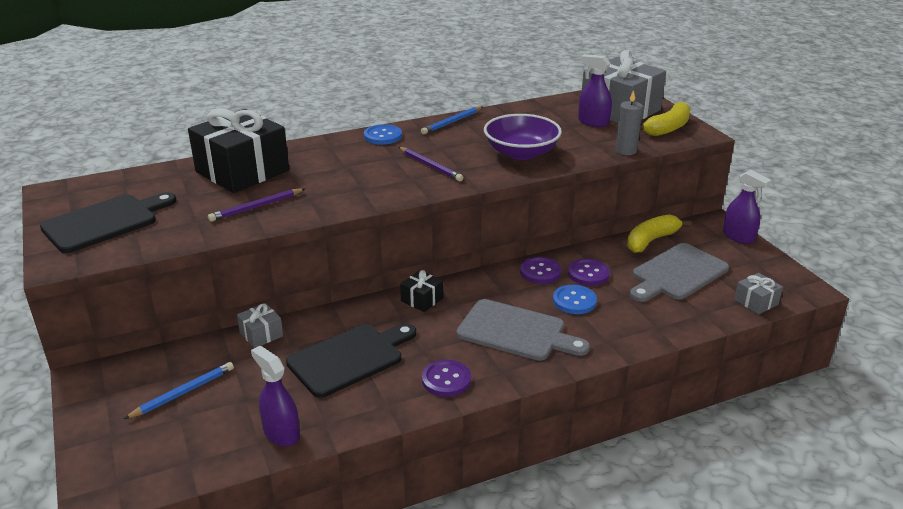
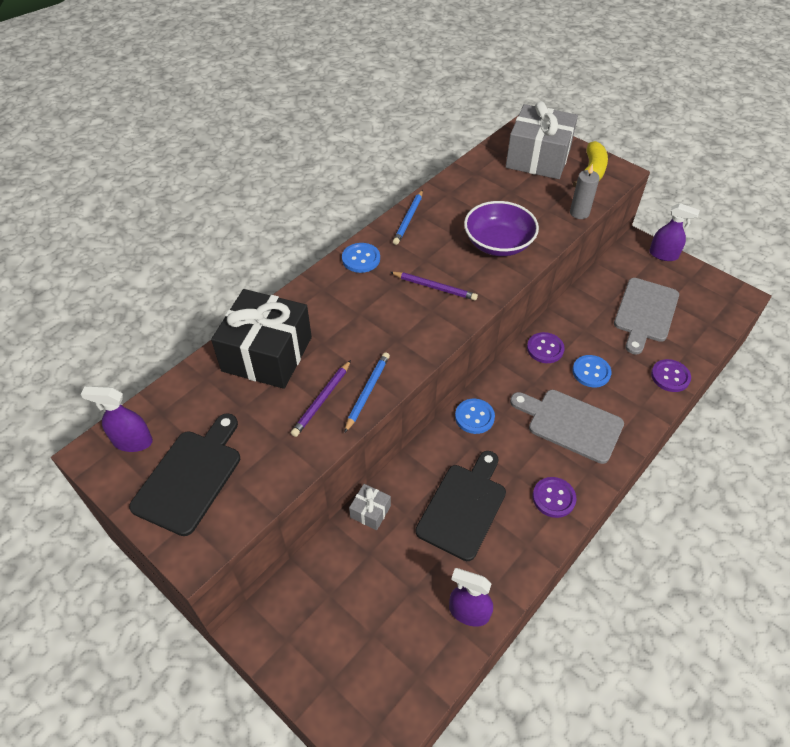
camera: 25 degrees left, 20 degrees up
(183, 392) = (354, 606): blue pencil -> blue pencil (367, 392)
(422, 300) = (474, 417): black gift -> blue button
(516, 332) = (570, 424): grey cutting board -> grey cutting board turned 150 degrees counterclockwise
(588, 273) = (582, 337): purple button -> purple button (670, 376)
(593, 122) = (527, 182): purple spray bottle -> purple spray bottle (132, 441)
(651, 240) = (604, 281): yellow banana -> none
(756, 302) = (716, 323): grey gift -> none

